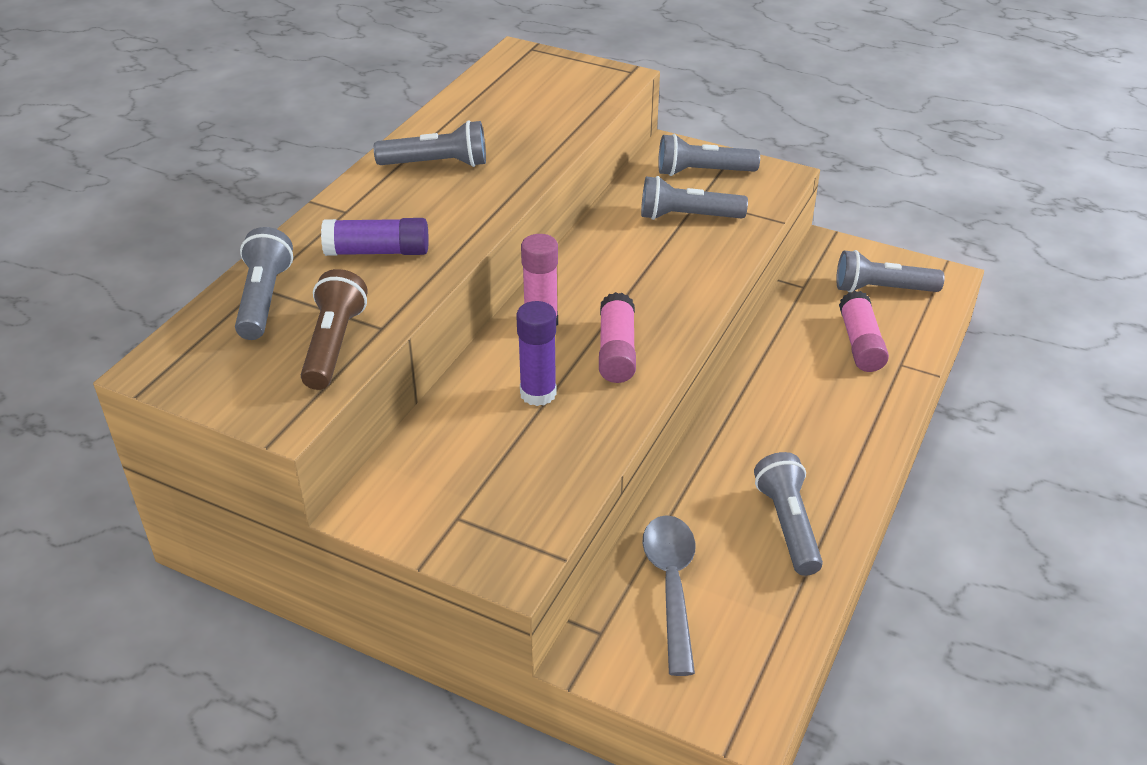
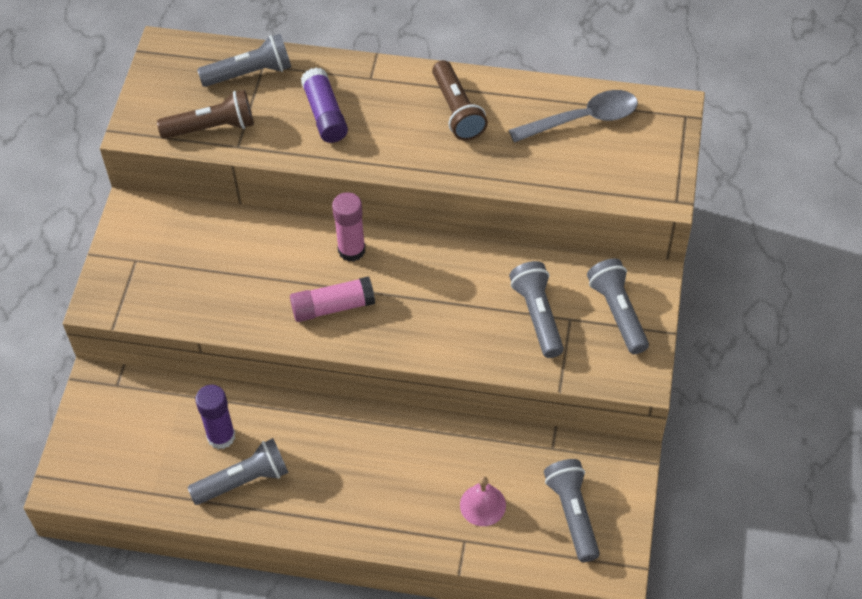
camera: 75 degrees right, 15 degrees up
(437, 164) = (457, 110): grey flashlight -> brown flashlight
(538, 393) = (269, 270): purple glue stick -> purple glue stick (221, 436)
(671, 585) = (166, 417): grey spoon -> grey spoon (583, 119)
(860, 343) = (482, 505): pink glue stick -> pink bell

